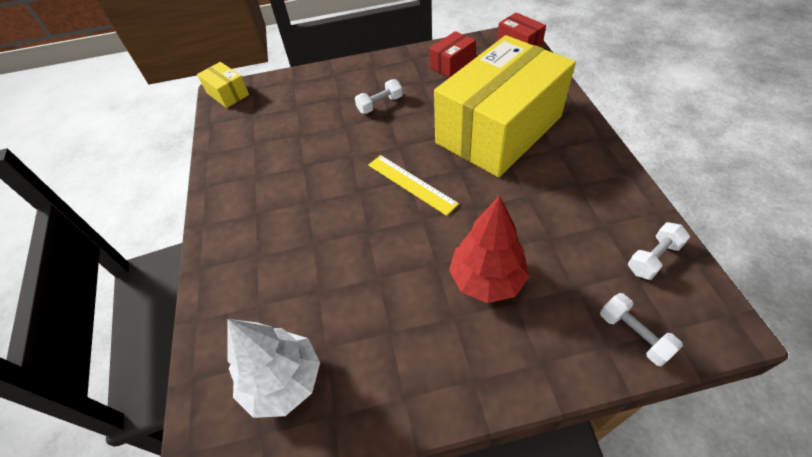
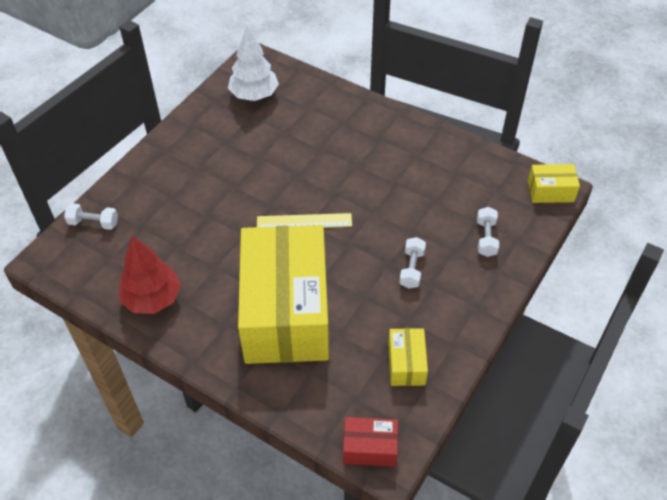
camera: 130 degrees right, 0 degrees up
(452, 64) = (406, 364): red box -> yellow box
(486, 279) = (196, 197): red tree -> red tree (152, 299)
(653, 258) = (102, 276): white dumbbell -> white dumbbell (486, 238)

